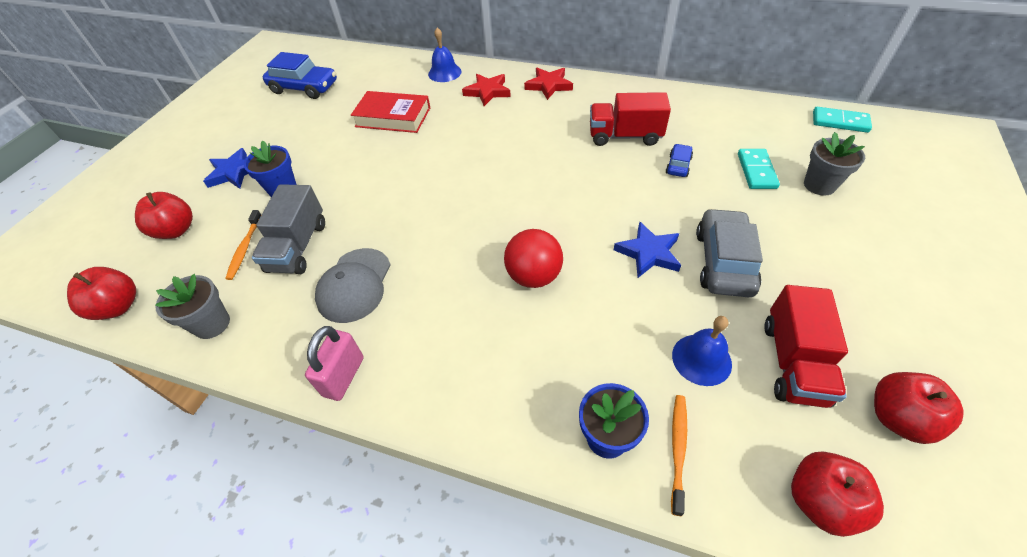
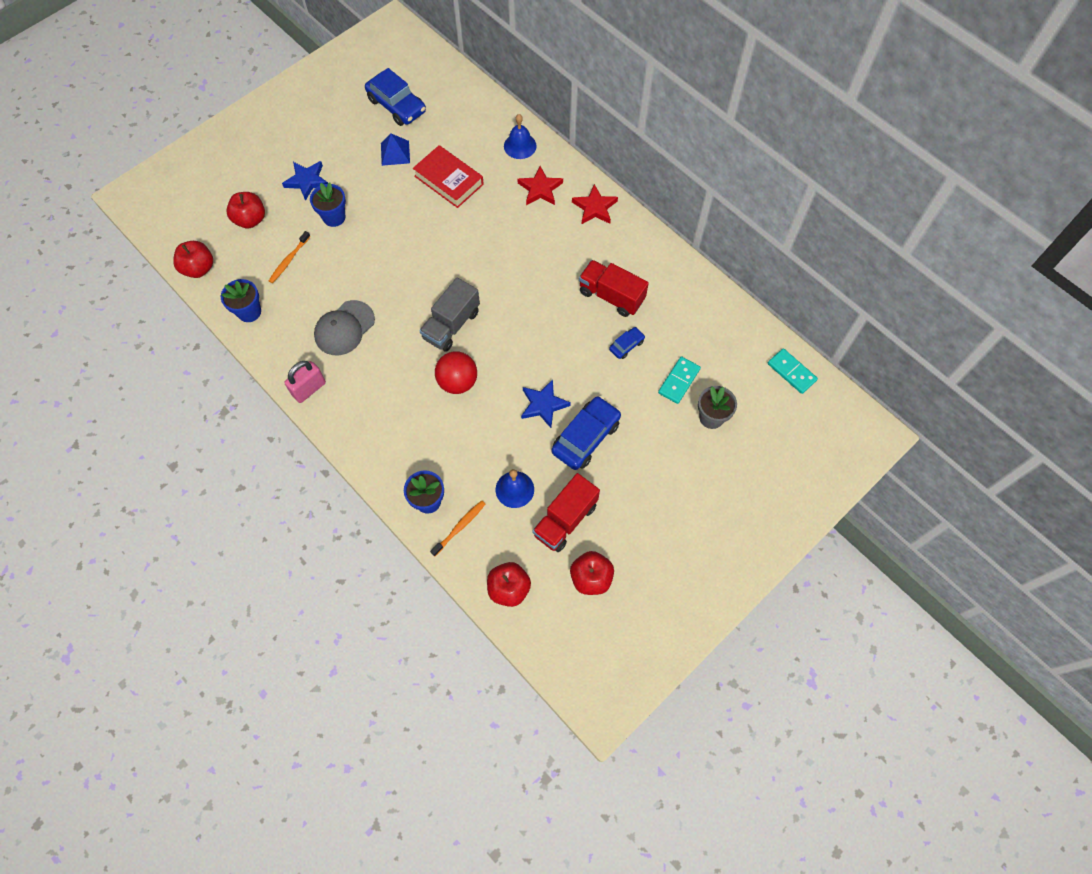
camera: 25 degrees right, 15 degrees up
(212, 324) = (249, 312): grey flower pot -> blue flower pot
(298, 247) = (323, 277): grey truck -> grey truck (451, 325)
(323, 118) = (395, 153): none -> blue pyramid
(723, 262) = (586, 437): grey car -> blue car

